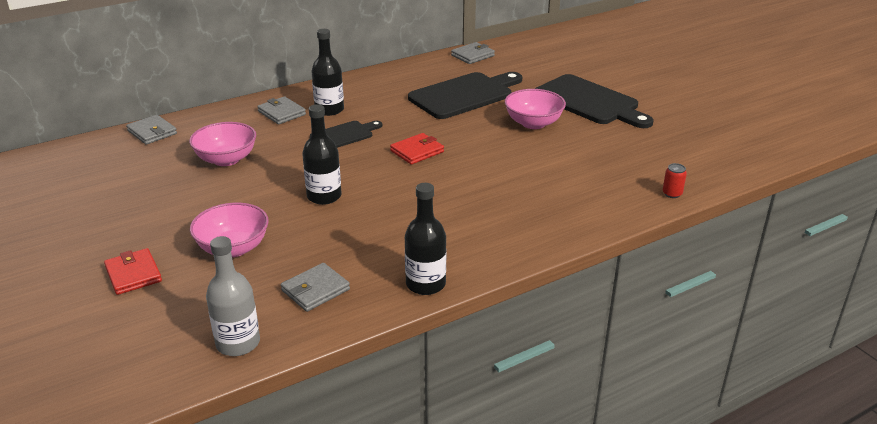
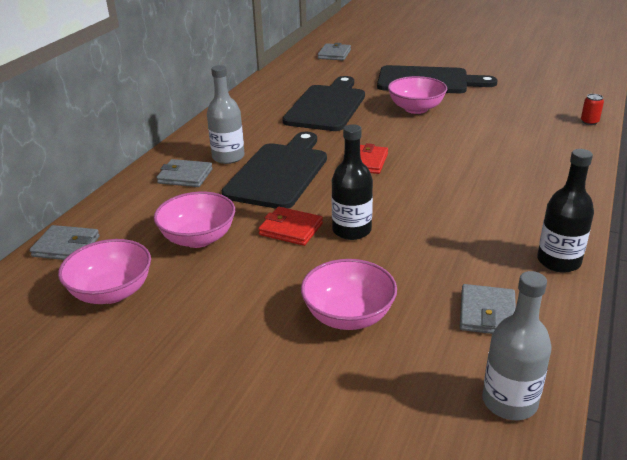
camera: 35 degrees left, 0 degrees up
(133, 274) = (289, 397): red wallet -> red wallet (291, 229)
(136, 171) = (112, 292): none -> pink bowl
(329, 110) = (228, 157): black bottle -> grey bottle
(344, 135) = (279, 173): black cutting board -> black cutting board, size x1.81
(472, 55) = (281, 76): grey wallet -> grey wallet (334, 54)

